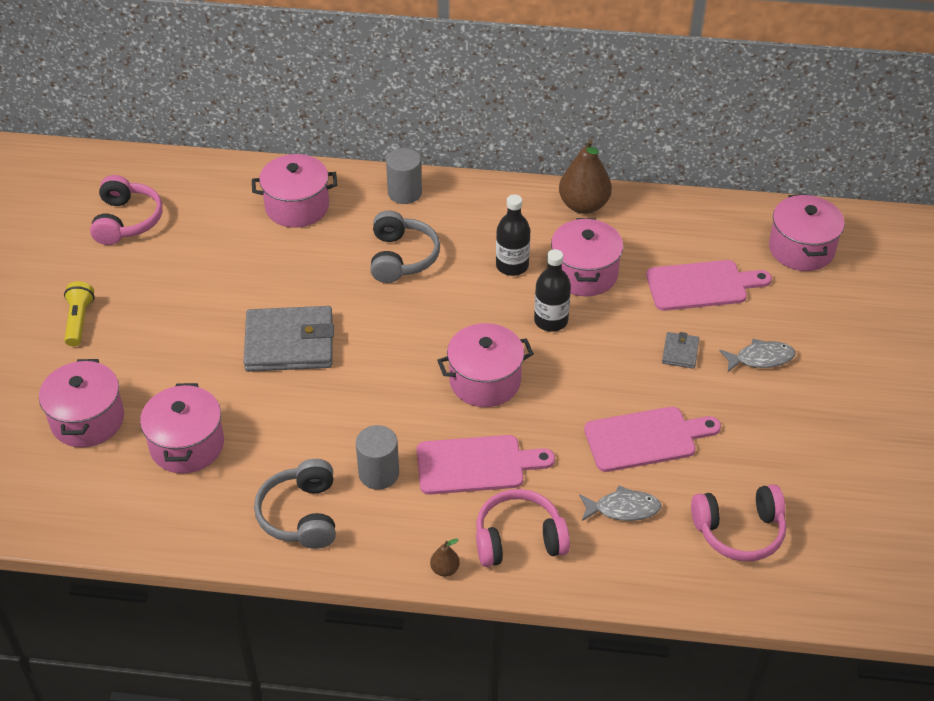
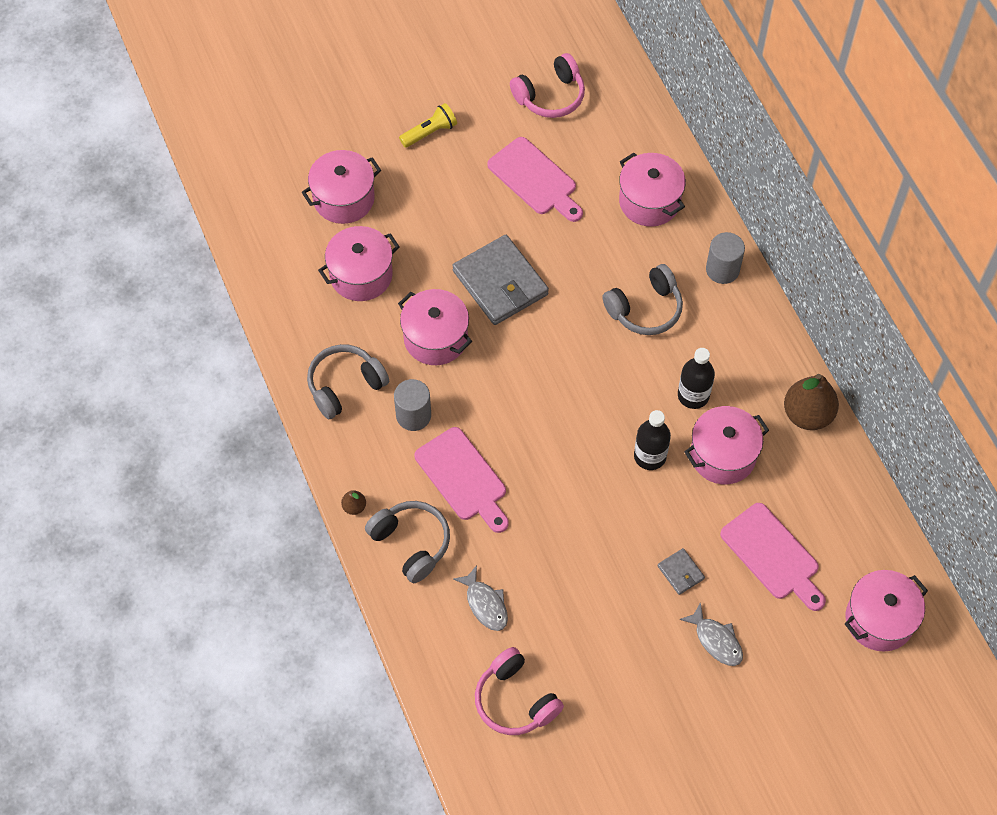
camera: 60 degrees right, 15 degrees up
(485, 381) = (551, 440): pink pot -> pink pot (435, 338)
(519, 539) = (411, 543): pink headphones -> grey headphones
(645, 438) = (567, 588): pink cutting board -> pink cutting board (535, 179)
(680, 352) = (680, 572): grey wallet -> grey wallet turned 75 degrees clockwise

